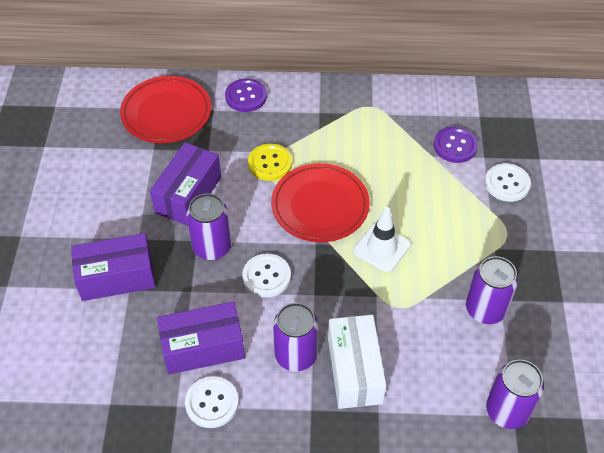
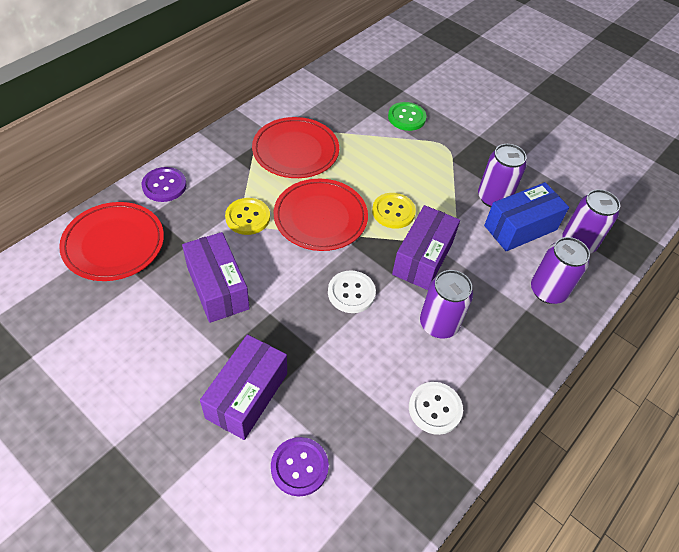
camera: 55 degrees left, 0 degrees up
(203, 347) = (378, 379): purple box -> purple box (423, 258)
(212, 247) = (287, 308): purple can -> purple can (548, 291)
(354, 370) = (482, 299): white box -> none
(372, 141) = (295, 151): none -> red plate
(381, 248) = (393, 212): white traffic cone -> yellow button
(455, 146) = (349, 117): purple button -> purple button (299, 467)
(472, 352) = (520, 227): none -> blue box
(507, 183) = (406, 117): white button -> green button

